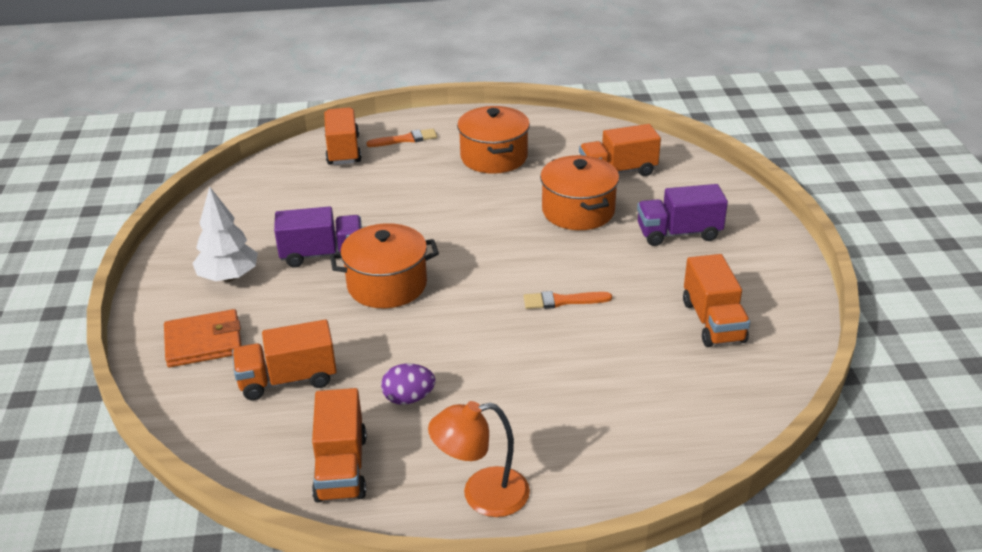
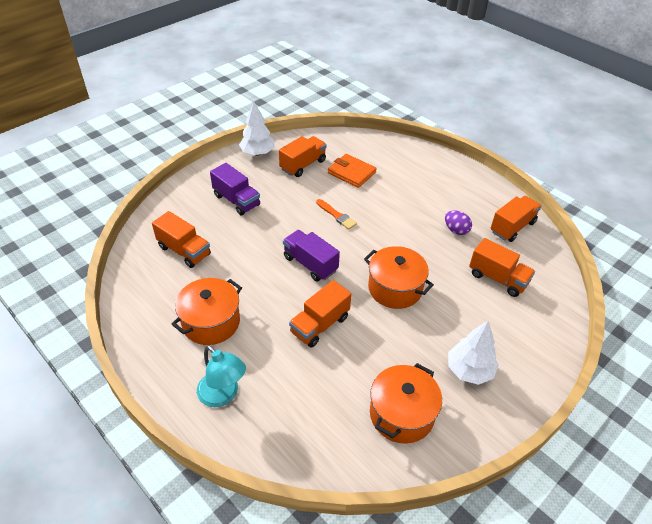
camera: 130 degrees left, 10 degrees up
(203, 342) = (521, 334): orange wallet -> orange wallet (351, 173)
(322, 254) = (401, 339): purple truck -> purple truck (310, 264)
(343, 150) = (272, 428): orange truck -> orange truck (320, 325)
(405, 139) = (223, 395): orange brush -> turquoise lamp
(482, 495) = (472, 183): orange lamp -> none
(578, 211) = (247, 247): orange pot -> orange pot (401, 414)
(785, 291) = (257, 153): none -> white tree

